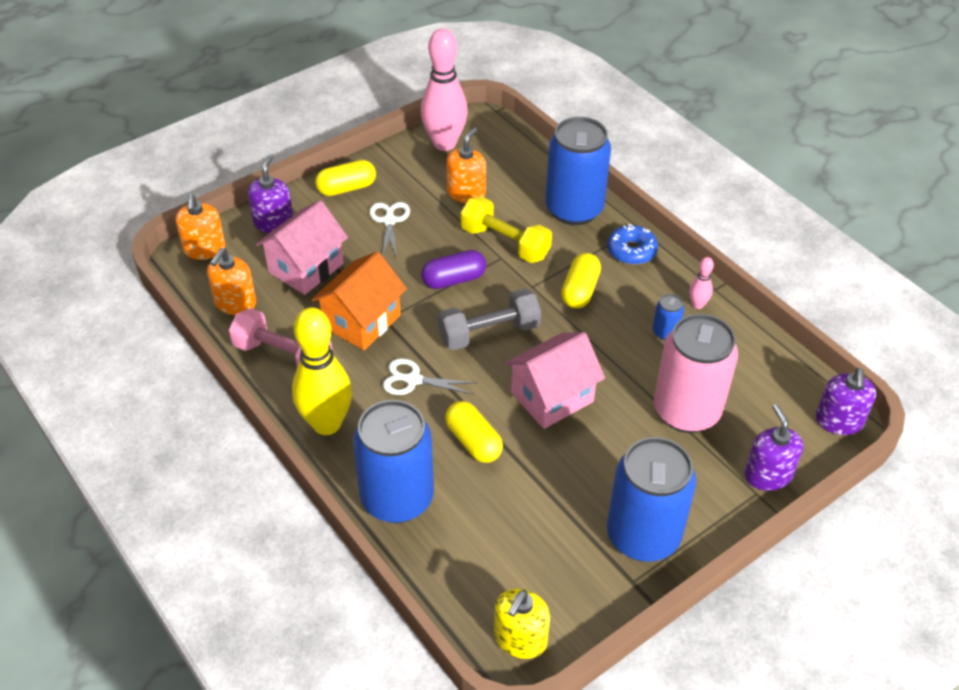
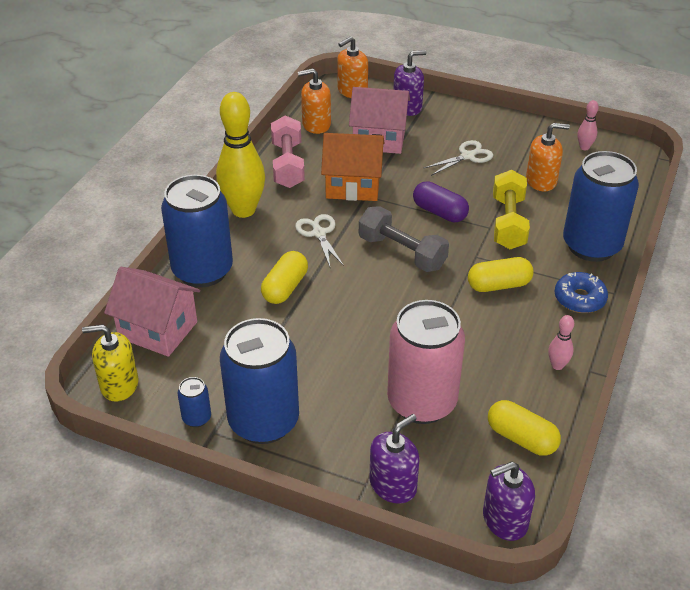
camera: 60 degrees right, 5 degrees down
(346, 188) = (478, 123): yellow capsule -> yellow capsule (521, 438)
(444, 143) = (584, 147): pink bowling pin -> pink bowling pin, size x0.43
(552, 397) = (366, 313): pink house -> pink house (158, 330)
(665, 332) = (502, 355): blue can -> blue can (196, 418)

